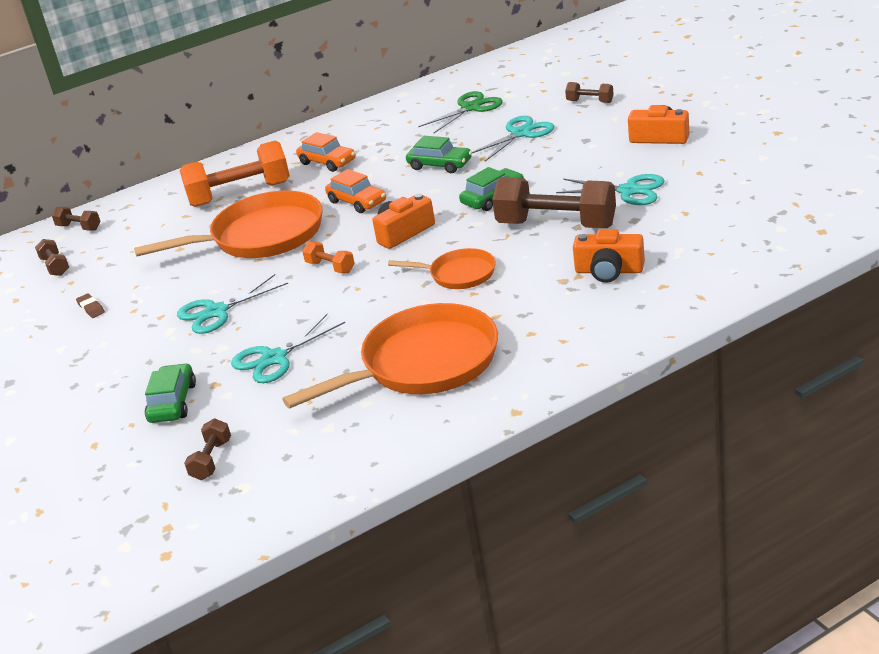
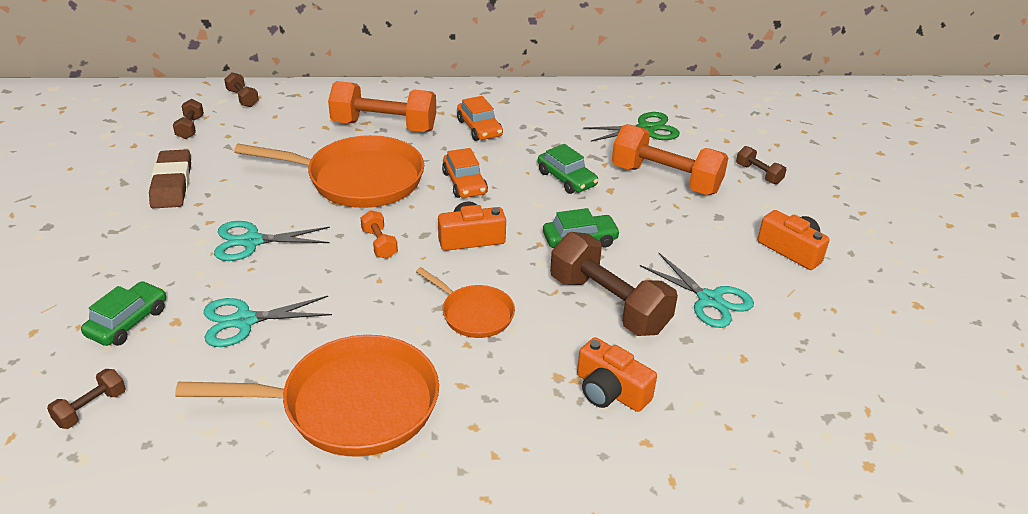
camera: 20 degrees right, 5 degrees up
(91, 308) = (172, 184): brown eraser -> brown eraser, size x2.21
(520, 134) = (665, 179): turquoise scissors -> orange dumbbell

